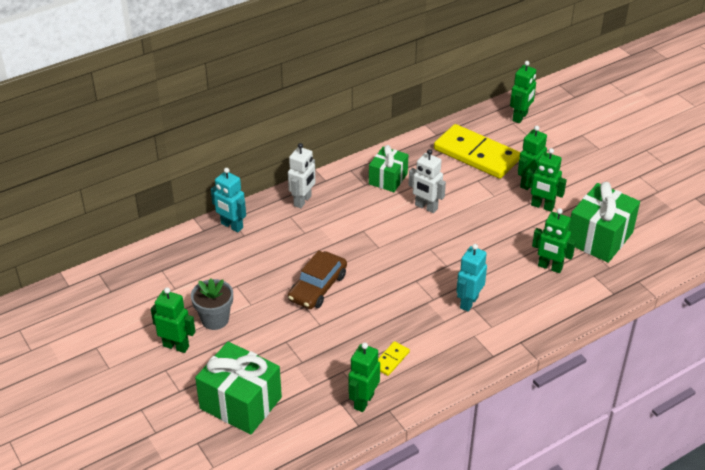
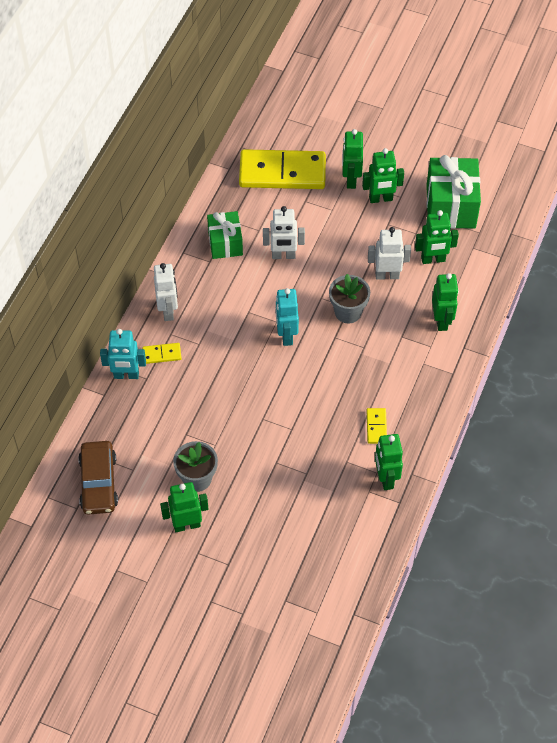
camera: 35 degrees left, 15 degrees up
(241, 403) = (289, 543): green gift -> none
(270, 226) = (162, 354): none -> yellow domino
(317, 287) = (258, 393): brown car -> brown car (98, 482)
(443, 268) = (348, 312): none -> grey flower pot
(468, 302) = (395, 333): turquoise robot -> turquoise robot (286, 335)
(499, 259) = (387, 275): none -> white robot
(520, 117) = (288, 108): green robot -> green robot (441, 321)

